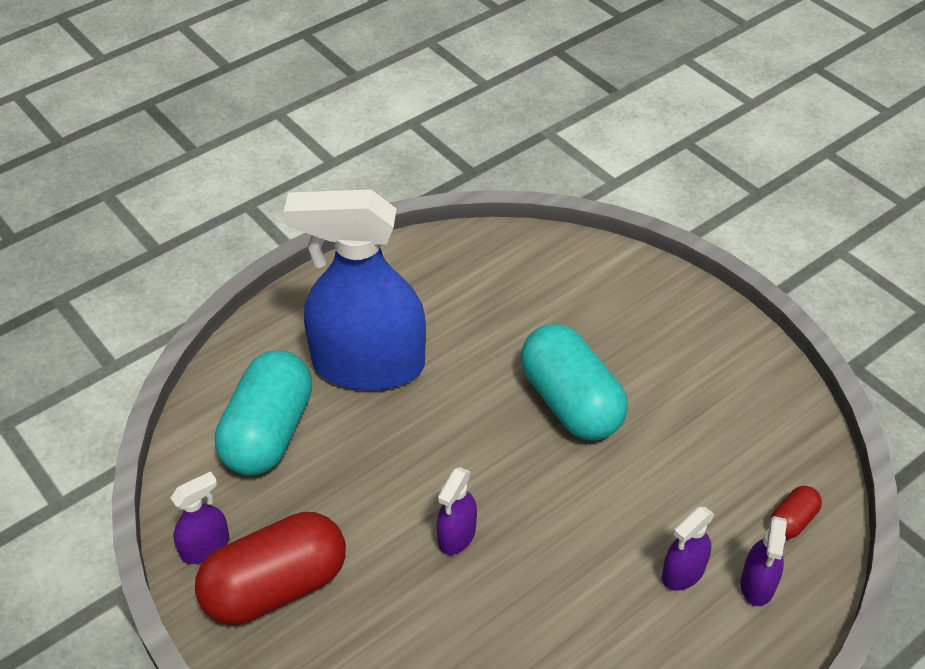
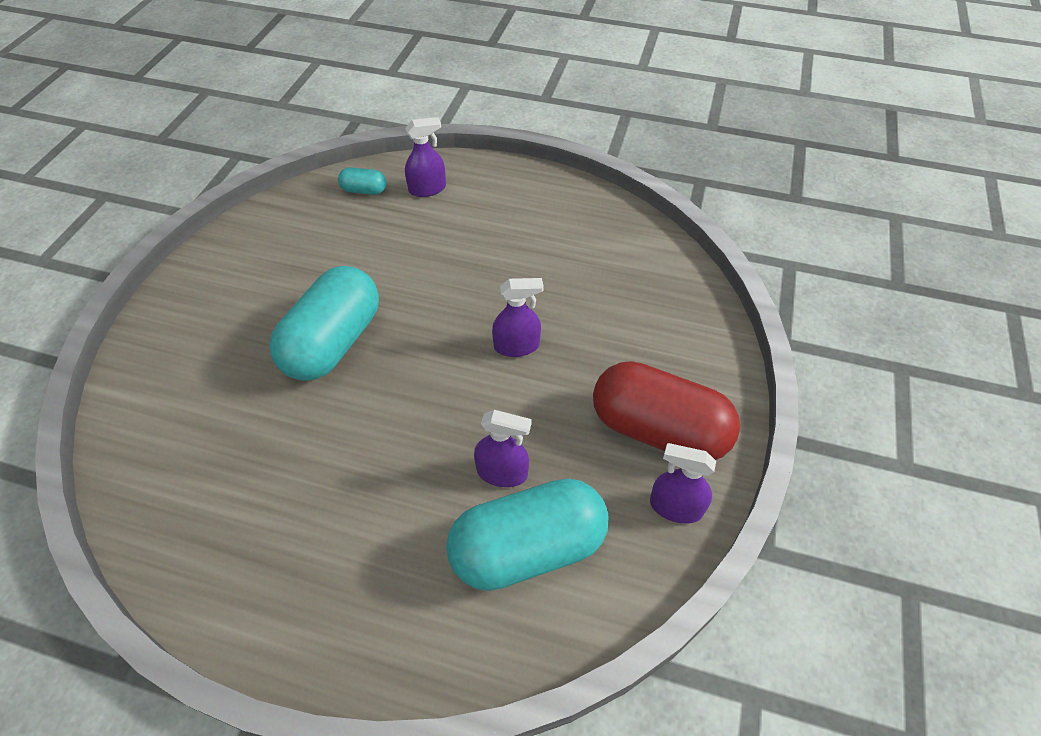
camera: 125 degrees left, 5 degrees up
(368, 365) = (387, 518): blue spray bottle -> none
(683, 572) = (446, 222): purple spray bottle -> purple spray bottle (502, 472)
(792, 521) = (364, 190): red capsule -> turquoise capsule

